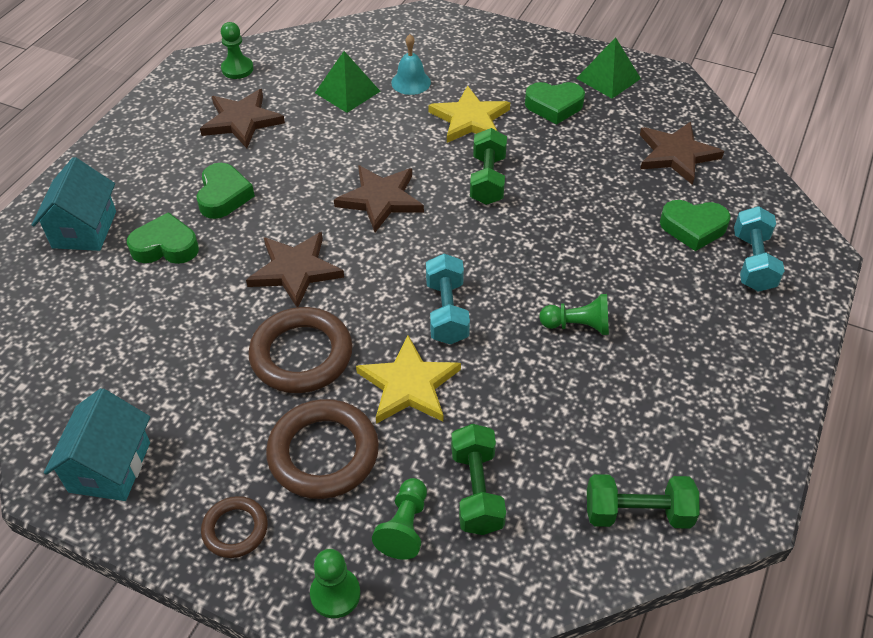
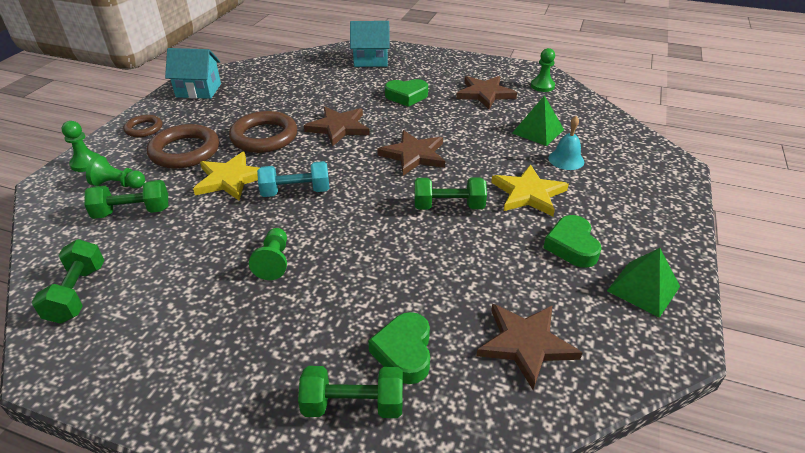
camera: 85 degrees right, 10 degrees down
(165, 246) = (358, 84): green heart -> none
(752, 262) = (353, 405): turquoise dumbbell -> green dumbbell

